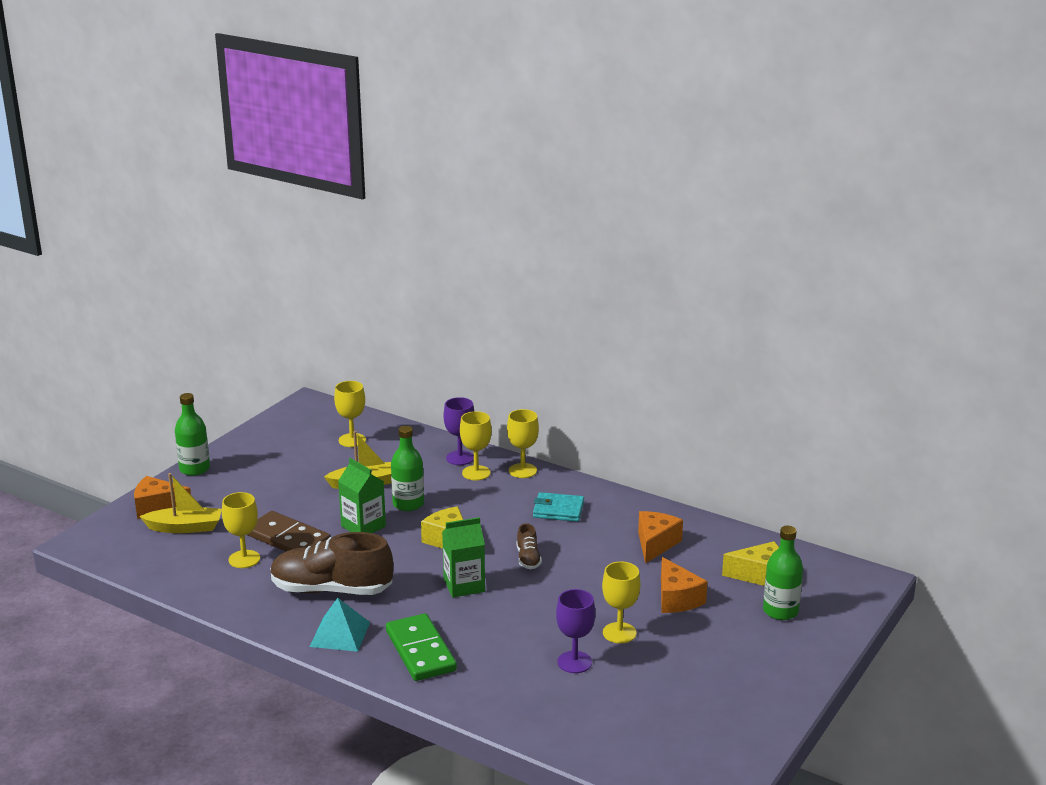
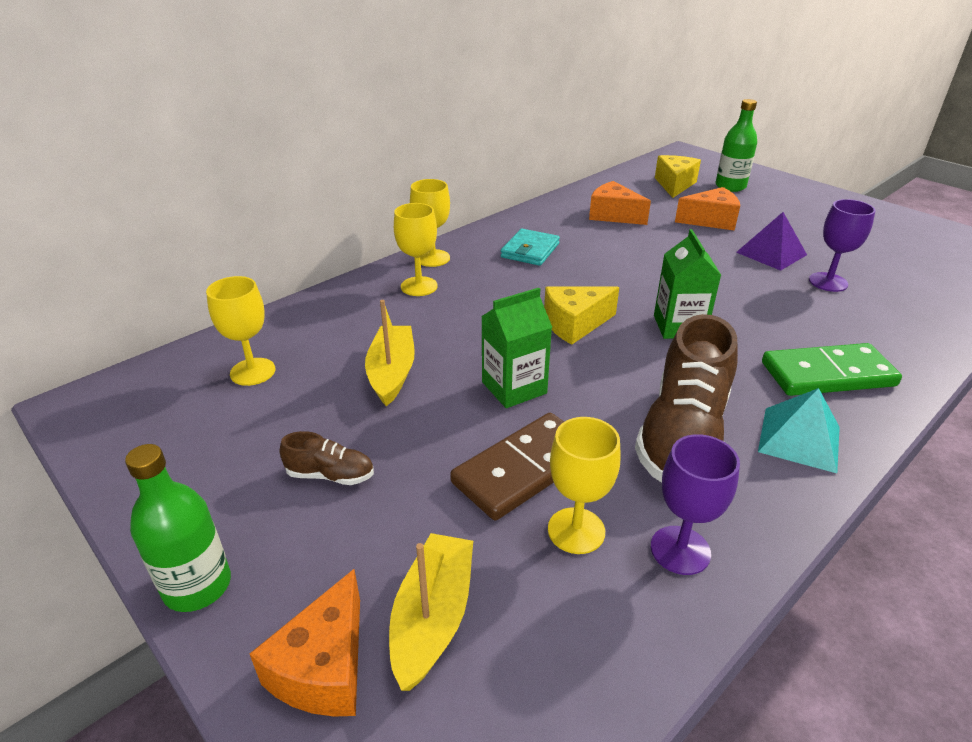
camera: 75 degrees left, 10 degrees up
(408, 504) = (470, 343): green bottle -> none
(460, 458) = (374, 292): purple goblet -> purple goblet (680, 550)
(528, 559) = (627, 280): brown shoe -> brown shoe (330, 475)
(619, 633) = (771, 253): yellow goblet -> purple pyramid

